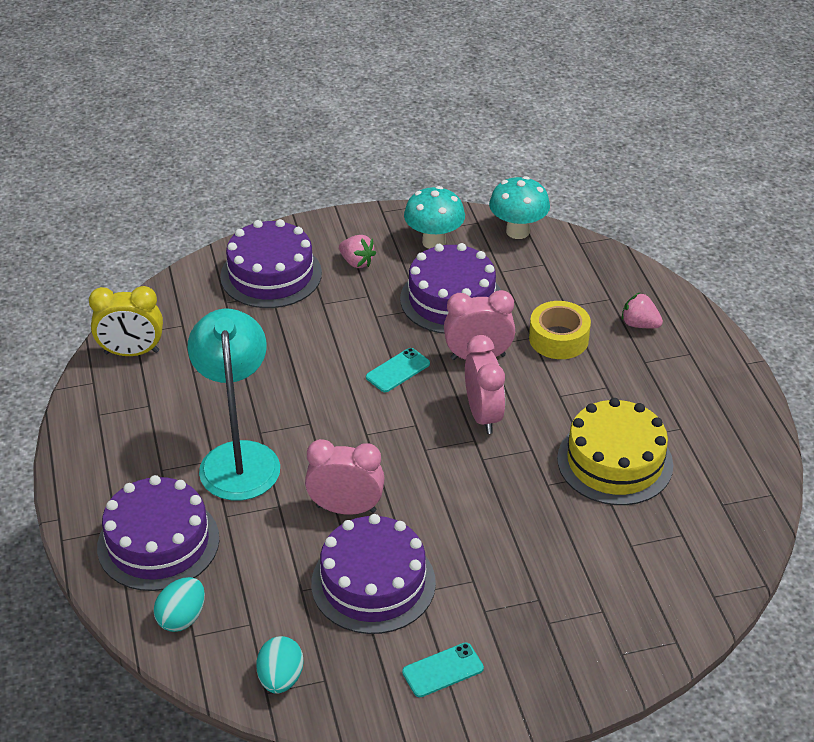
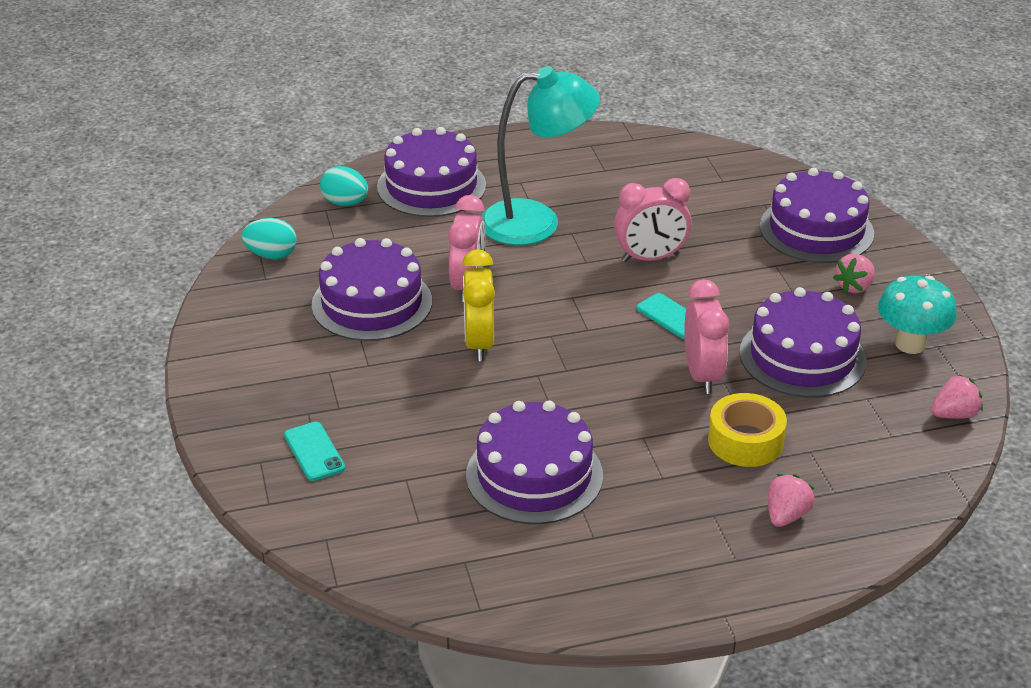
camera: 90 degrees right, 5 degrees down
(131, 352) = (677, 156): yellow clock -> yellow clock (479, 343)
(442, 670) = (262, 344): turquoise phone -> turquoise phone (314, 451)
(483, 415) = (605, 377): pink clock -> pink clock (650, 258)
(517, 231) = (954, 414): turquoise mushroom -> pink strawberry
(615, 462) = (534, 475): yellow cake -> purple cake

